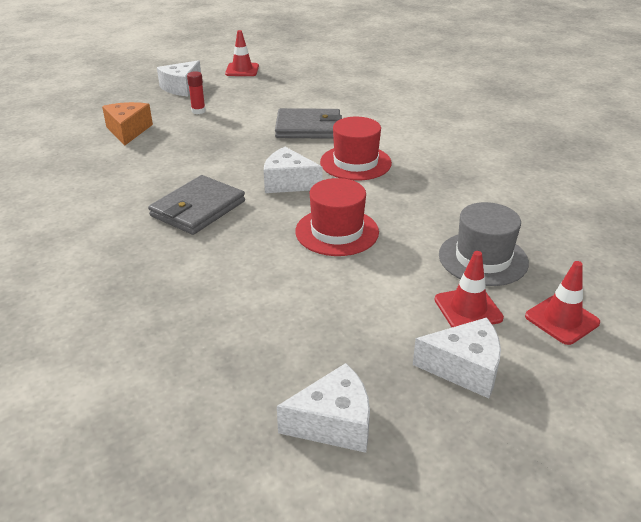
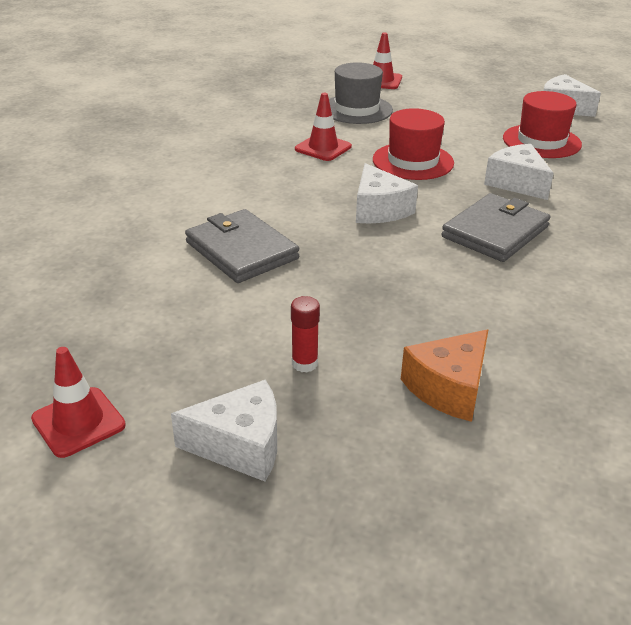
camera: 130 degrees left, 0 degrees up
(198, 209) = (495, 232): grey wallet -> grey wallet turned 45 degrees counterclockwise
(355, 163) = (288, 193): red hat -> red hat (541, 141)
(464, 368) = (466, 92): white cheese -> white cheese (517, 183)
(468, 309) = (417, 102): red traffic cone -> red traffic cone (323, 148)

